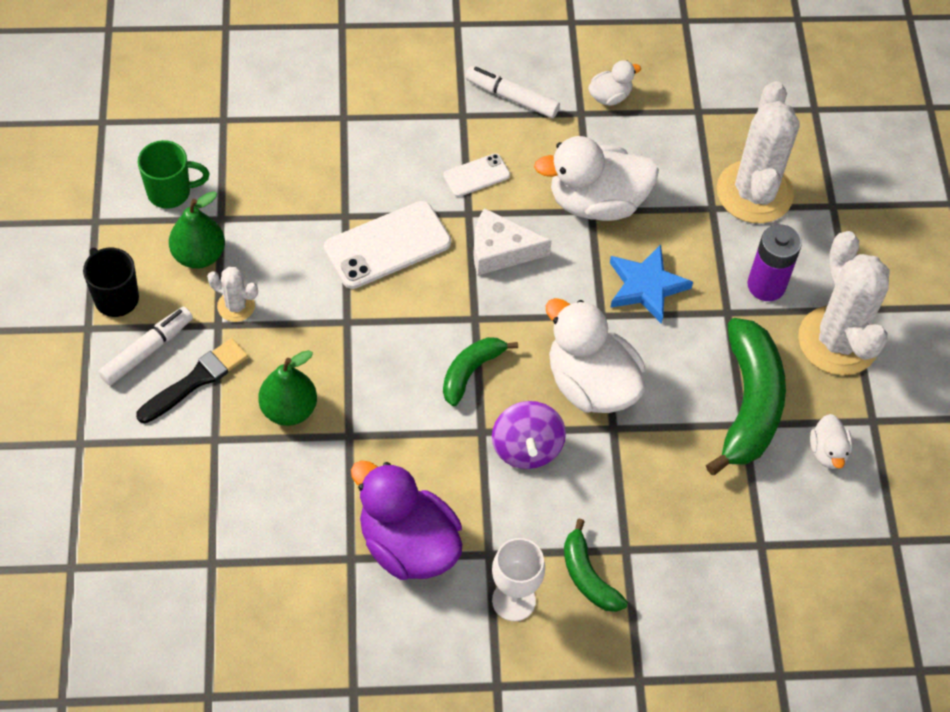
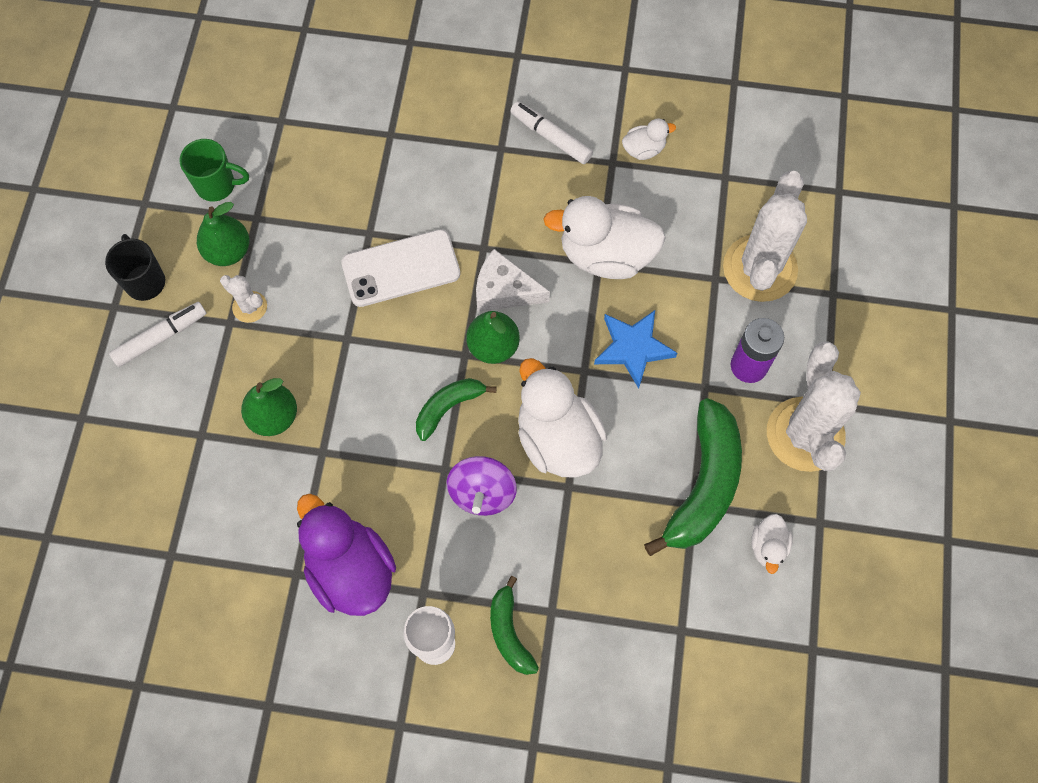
camera: 15 degrees right, 10 degrees up
(196, 380) = (197, 374): black brush -> none
(476, 175) = (499, 211): white phone -> none
(502, 306) = (493, 346): none -> green pear

